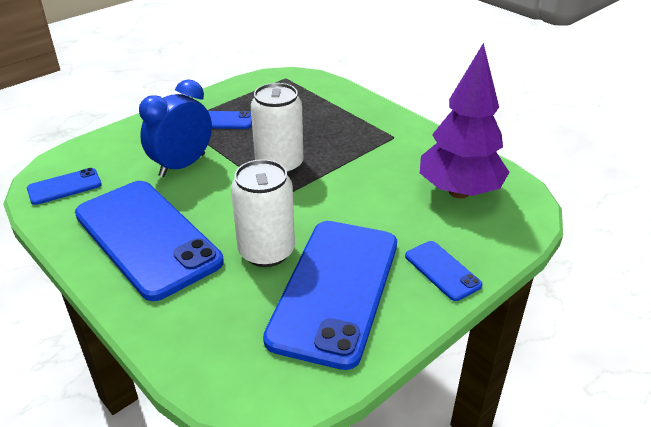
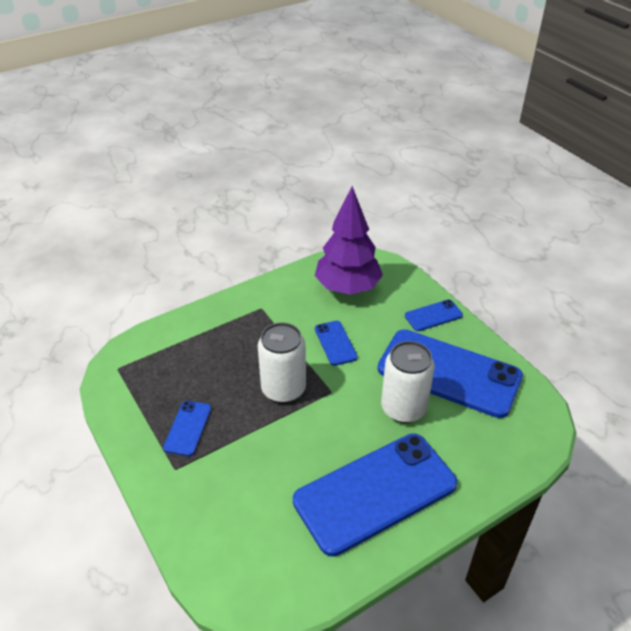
camera: 80 degrees left, 5 degrees up
(64, 187) = (277, 574): blue phone -> blue phone (335, 343)
(182, 165) = (264, 464): blue clock -> none

